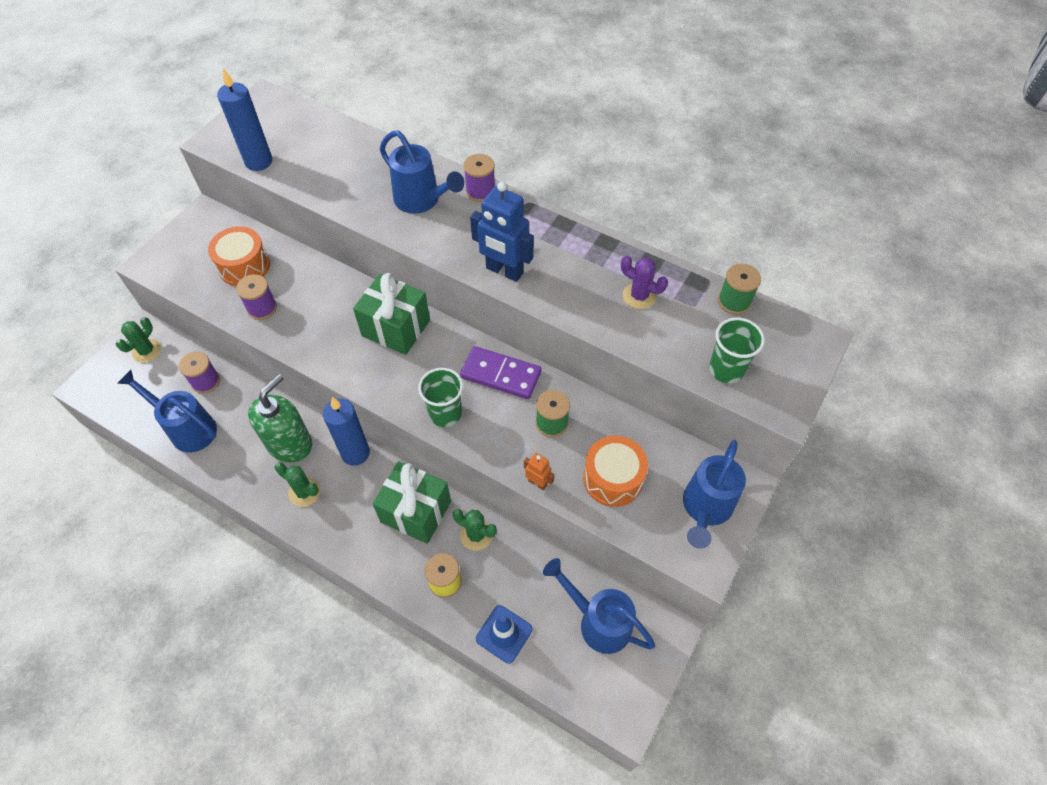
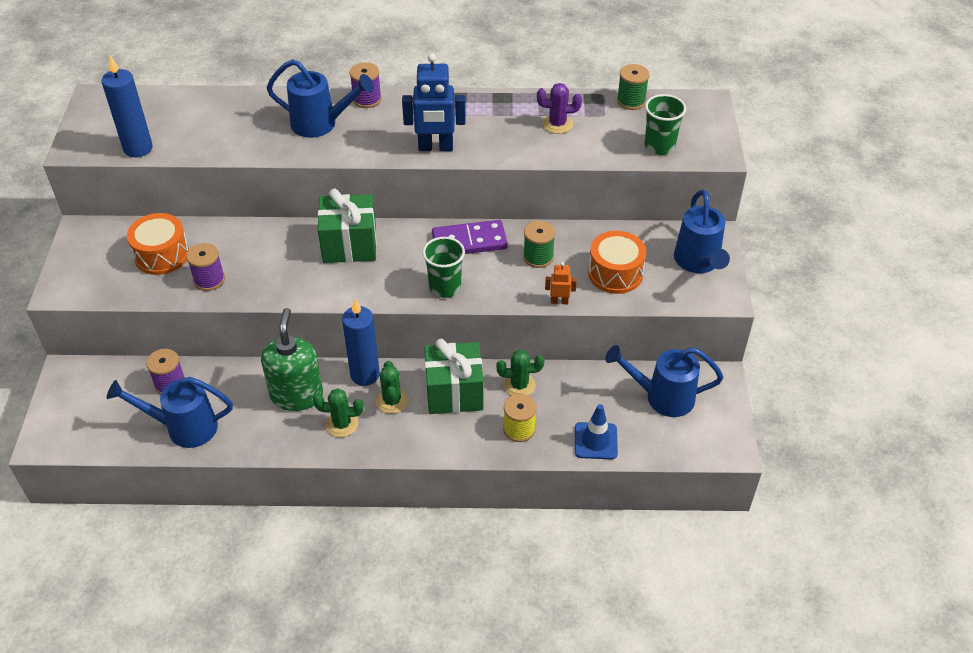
camera: 30 degrees left, 10 degrees down
(147, 351) = (84, 385): green cactus -> green cactus (392, 401)

